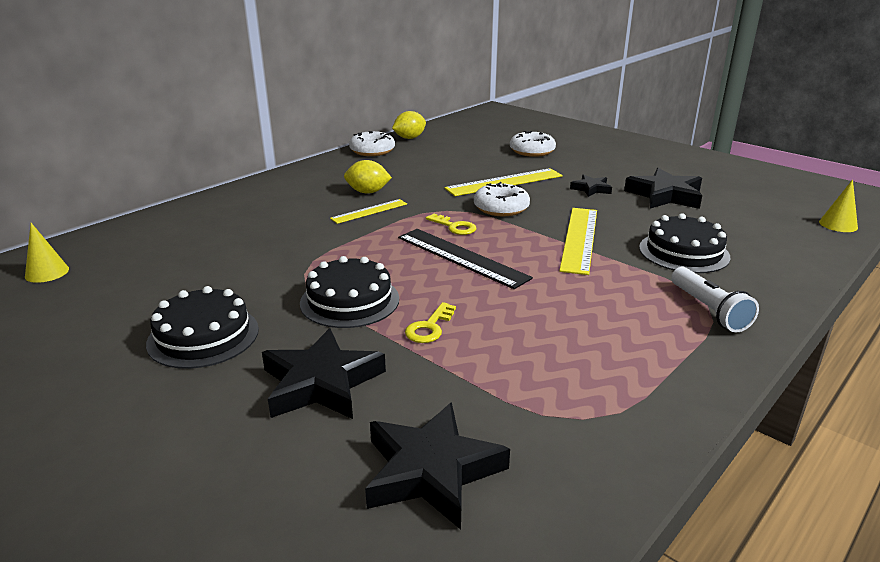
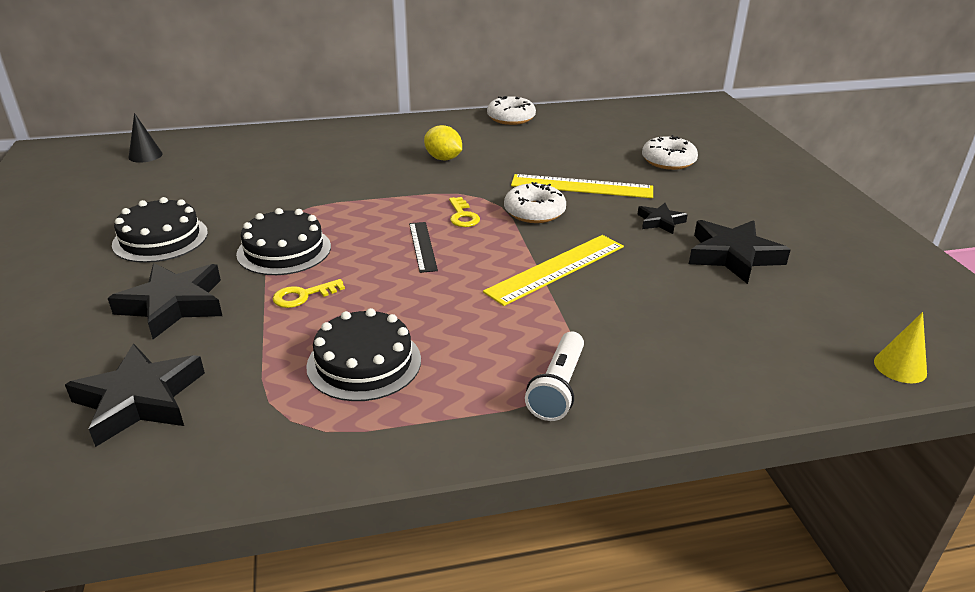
camera: 35 degrees right, 5 degrees up
(47, 272) = (145, 155): yellow cone -> black cone
(369, 211) = (417, 177): yellow ruler -> none
(409, 138) = (566, 113): yellow lemon -> none
(461, 257) = (423, 246): black ruler -> black ruler, size x0.60
(683, 252) = (639, 322): black cake -> black cake (364, 362)

